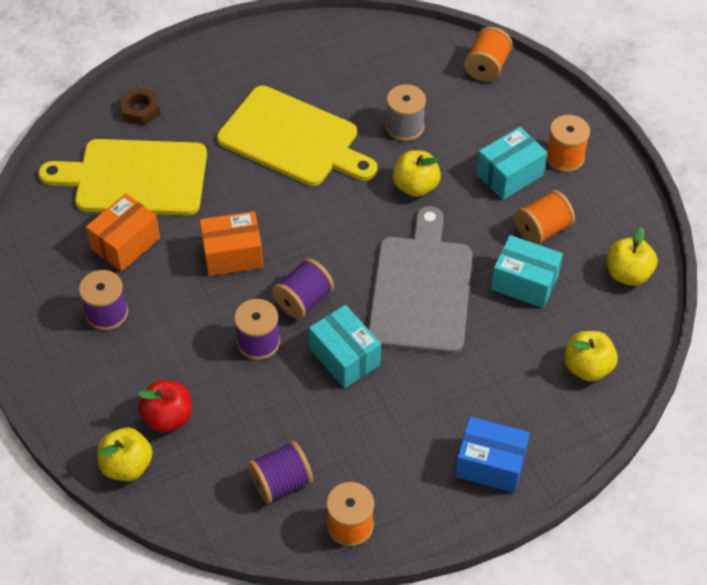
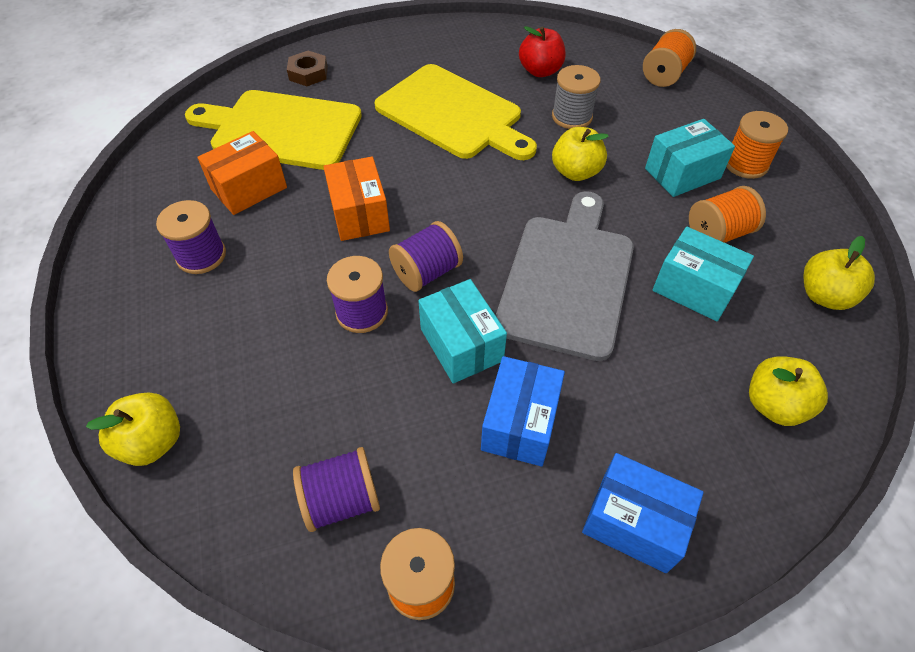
camera: 10 degrees right, 0 degrees up
(168, 417) = (225, 387): red apple -> red apple (540, 71)
(233, 255) = (359, 214): orange box -> orange box turned 75 degrees clockwise
(400, 410) = (520, 423): none -> blue box

